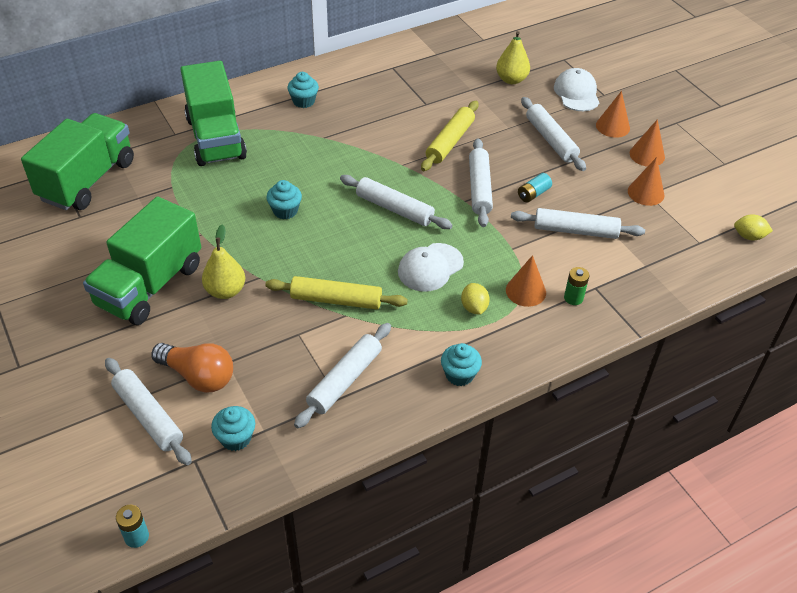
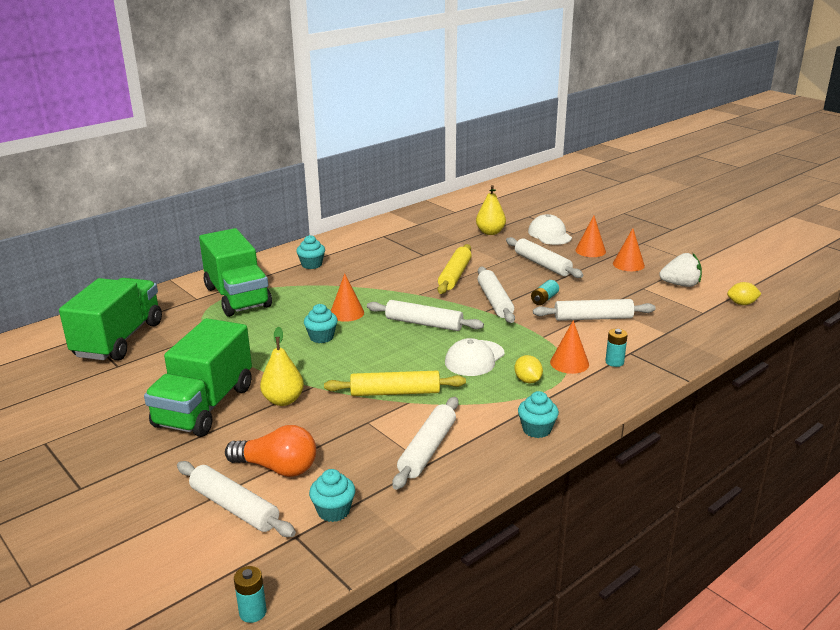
camera: 10 degrees left, 20 degrees down
(573, 298) = (614, 362): green battery -> turquoise battery
(646, 193) = (640, 287): orange cone -> orange cone (347, 313)
(692, 196) = (680, 285): none -> white strawberry

